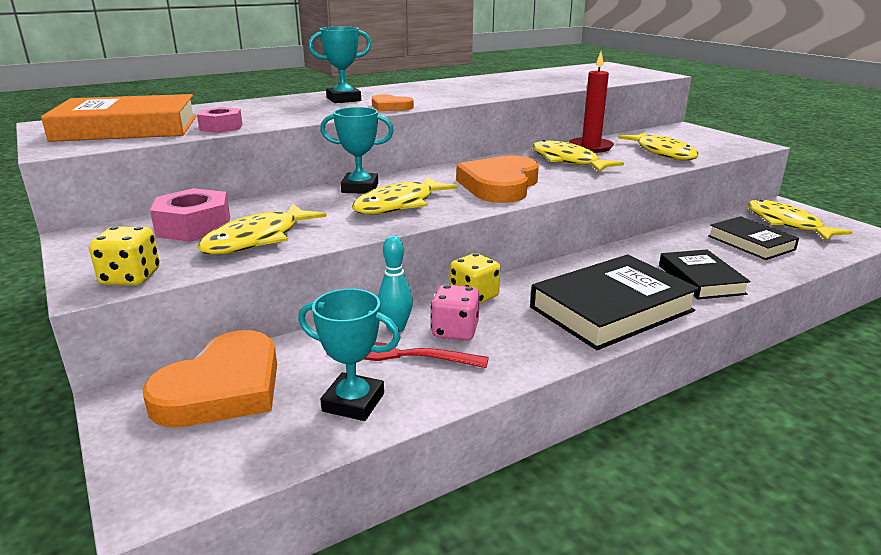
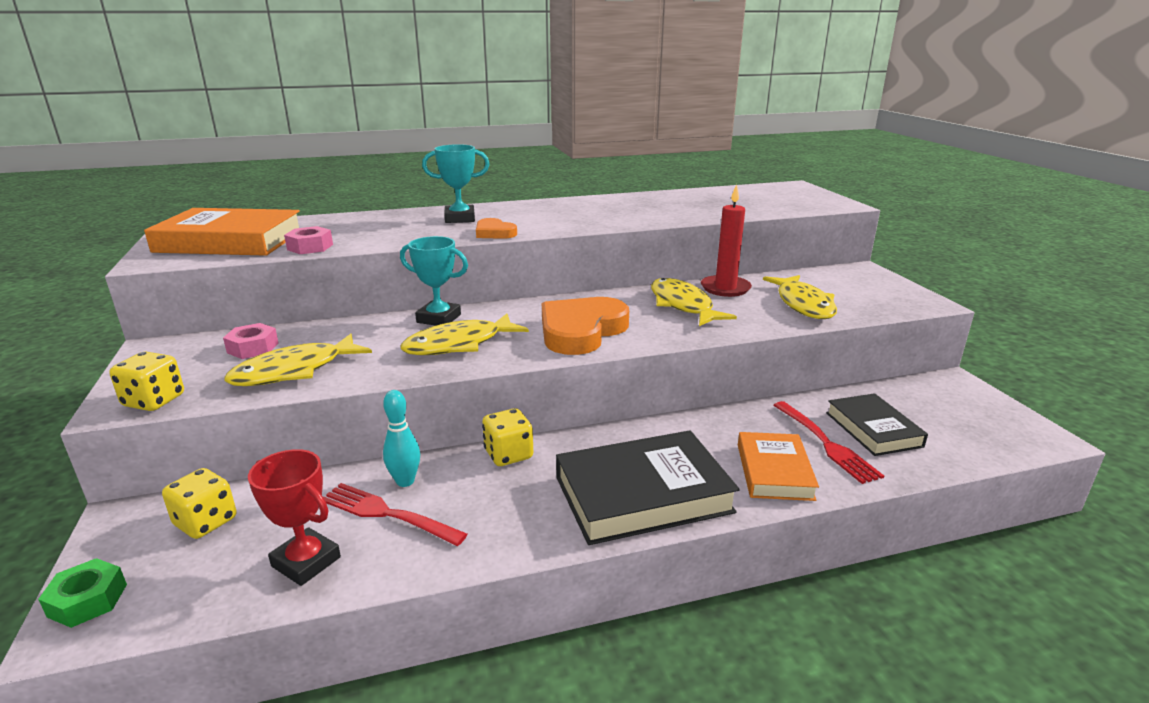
camera: 15 degrees right, 0 degrees up
(149, 471) = (88, 600): none -> green nut
(194, 226) = (253, 348): pink nut -> pink nut, size x0.64
(222, 388) = (206, 522): orange heart -> yellow dice
(353, 402) = (306, 562): turquoise trophy -> red trophy
(455, 331) = (460, 494): pink dice -> none
(700, 279) = (774, 471): black book -> orange book
(723, 256) = (825, 443): none -> red fork
(786, 224) = (939, 408): yellow fish -> none

